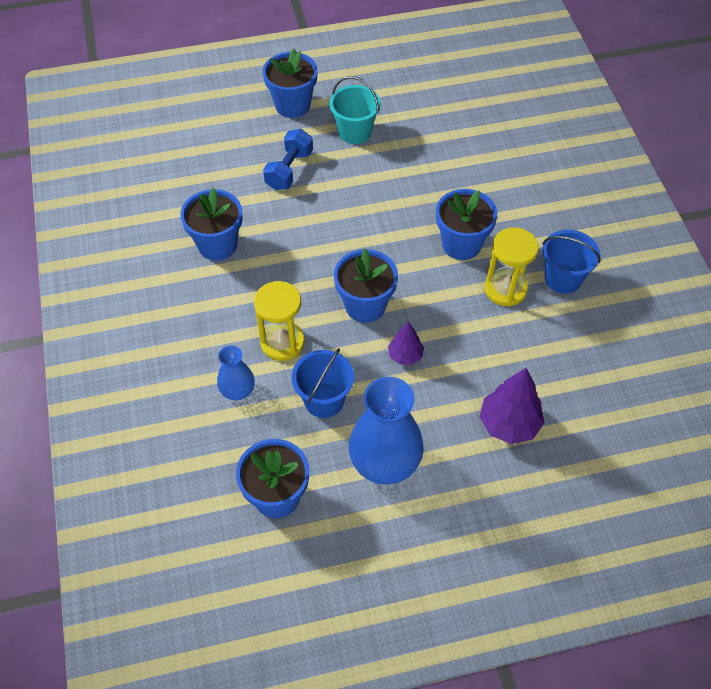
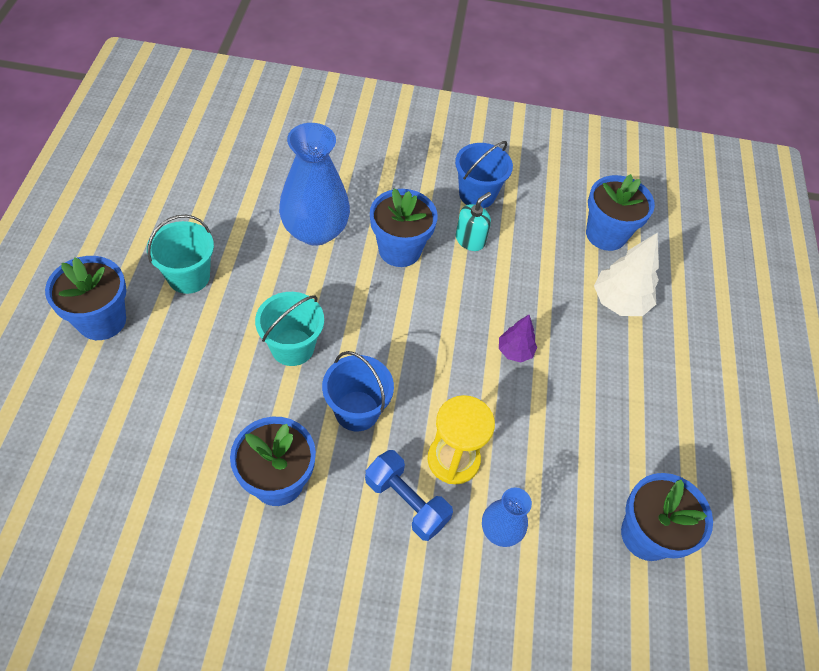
camera: 75 degrees left, 0 degrees up
(289, 170) = (205, 362): blue dumbbell -> blue dumbbell (406, 502)
(324, 400) = (543, 445): blue bucket -> blue bucket (357, 411)
(328, 212) = (292, 347): none -> turquoise bucket
(365, 305) = (438, 362): blue flower pot -> blue flower pot (606, 234)
(385, 462) = (632, 418): blue vase -> blue vase (315, 231)
(505, 289) = (470, 240): yellow hourglass -> turquoise soap dispenser
(509, 424) = (619, 302): purple tree -> white tree

